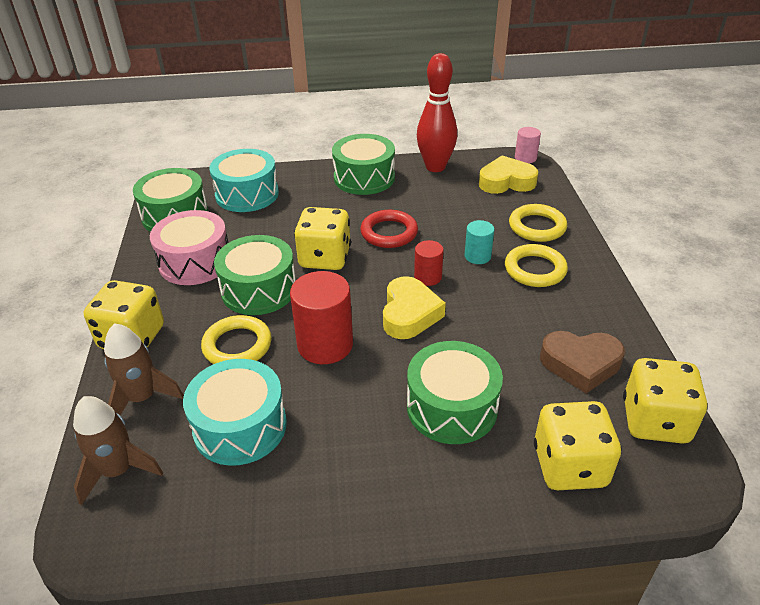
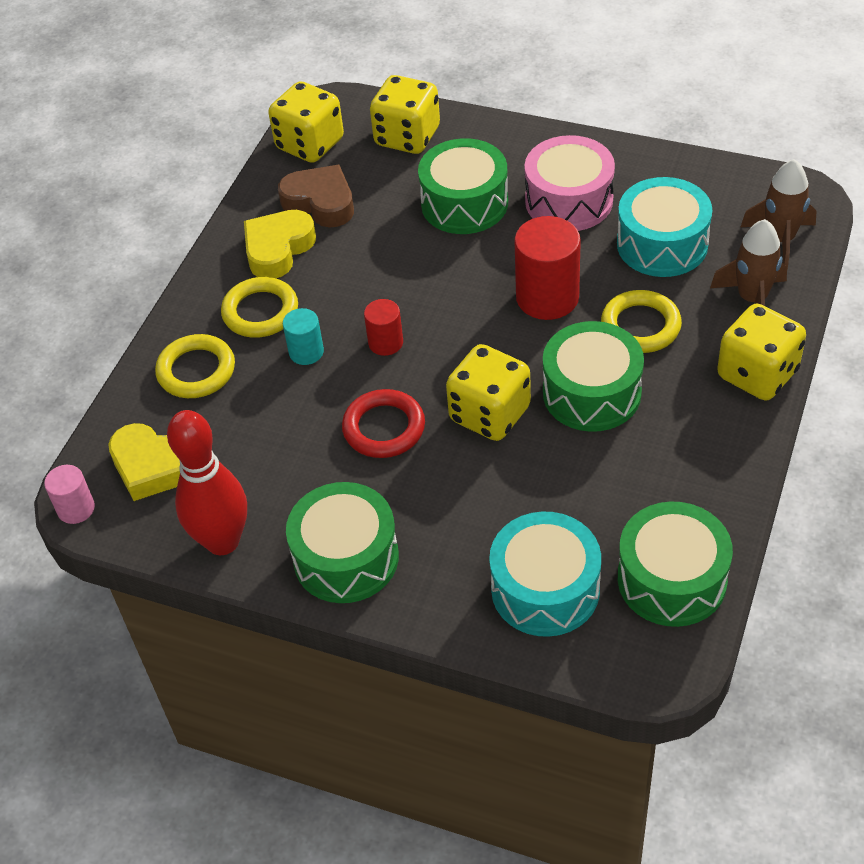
camera: 150 degrees left, 10 degrees up
(195, 262) = (661, 467): pink drum -> pink drum (569, 200)
(409, 314) = (439, 303): yellow heart -> yellow heart (278, 249)

